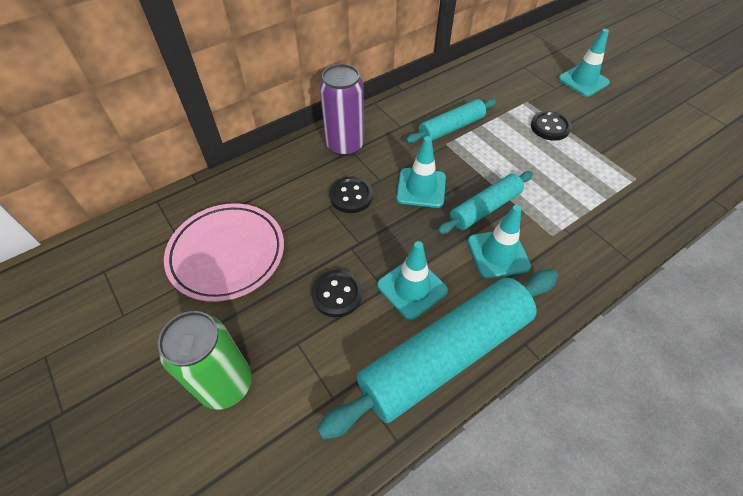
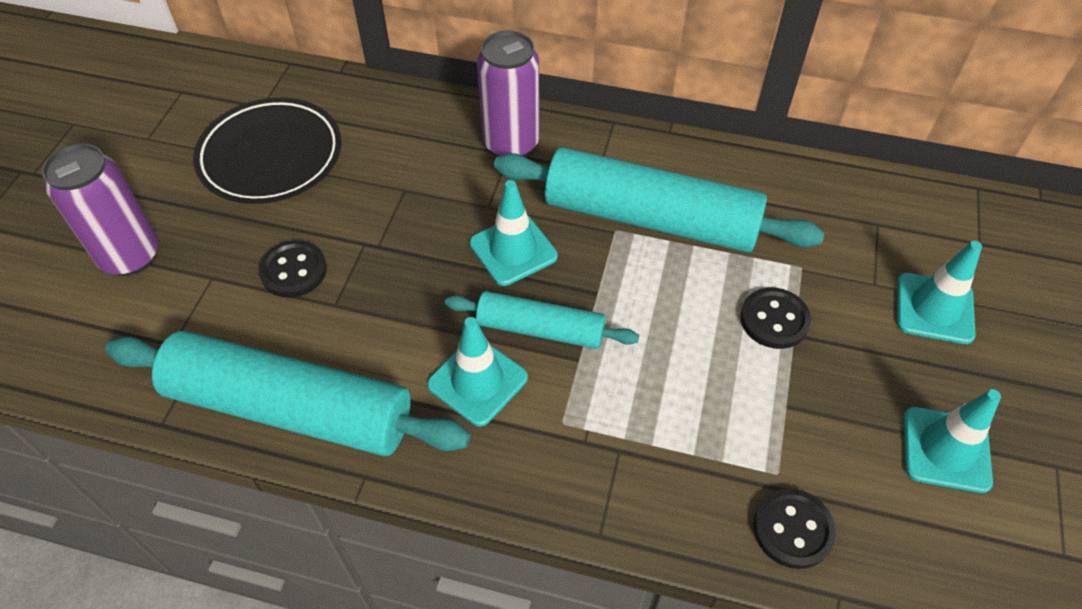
camera: 50 degrees right, 0 degrees up
(226, 384) = (130, 256): green can -> purple can
(227, 254) = (271, 156): pink plate -> black plate
(351, 196) = (438, 197): black button -> black button (792, 529)
(412, 288) = (355, 328): turquoise traffic cone -> turquoise traffic cone (946, 449)
(451, 128) = (650, 218): turquoise rolling pin -> turquoise rolling pin, size x1.83

